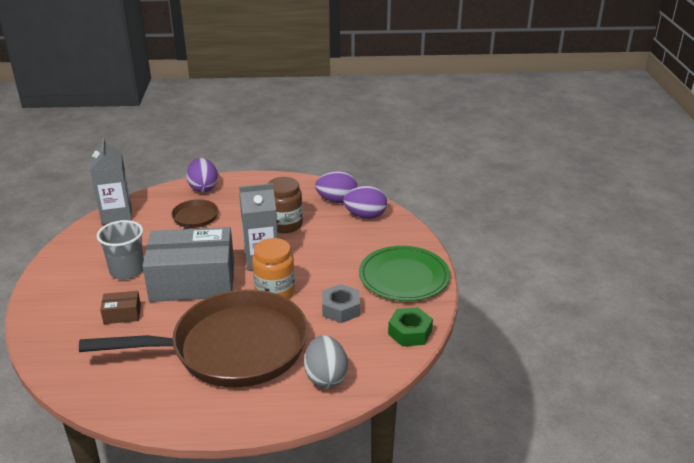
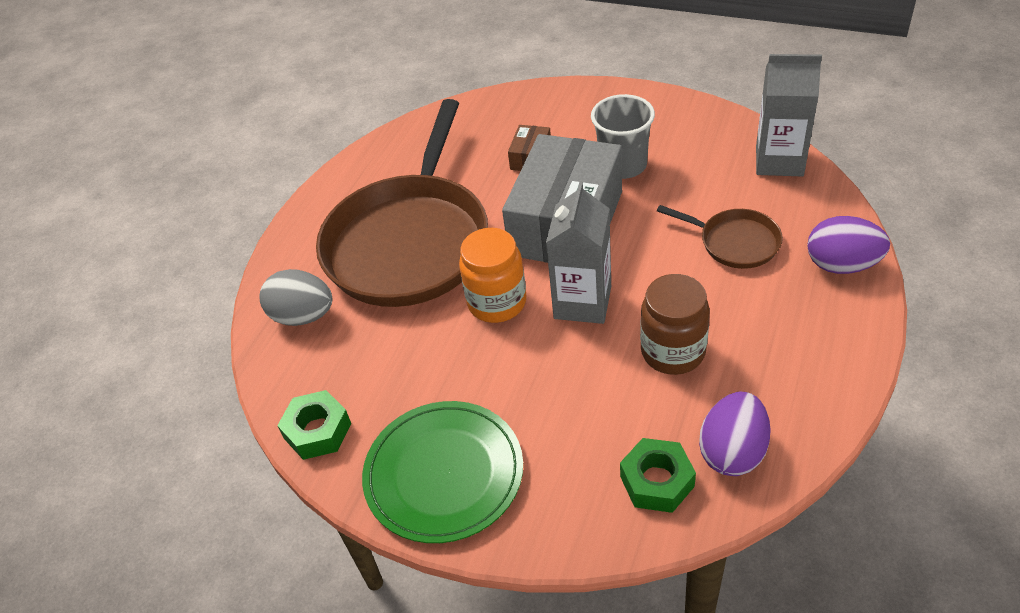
camera: 120 degrees right, 15 degrees up
(340, 309) = (415, 366): grey nut -> none
(365, 216) = (657, 481): purple egg -> green nut

